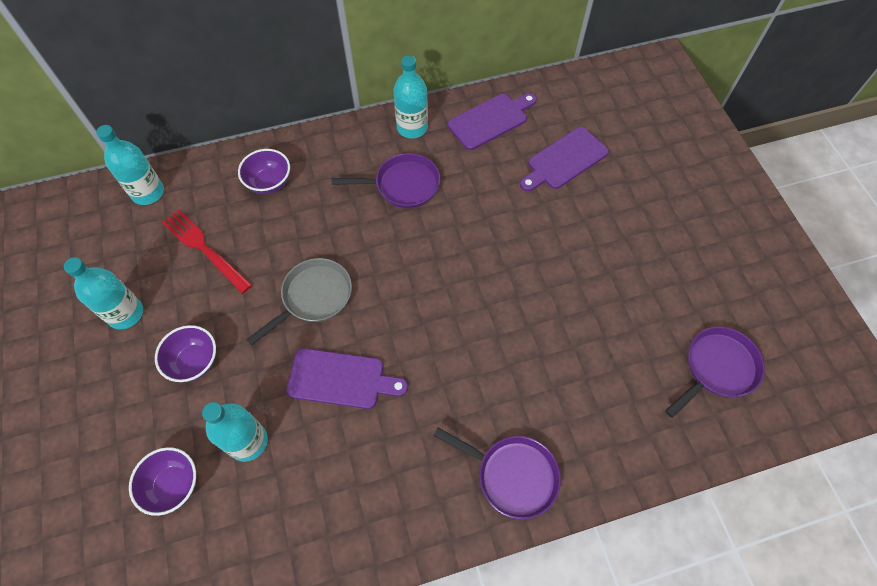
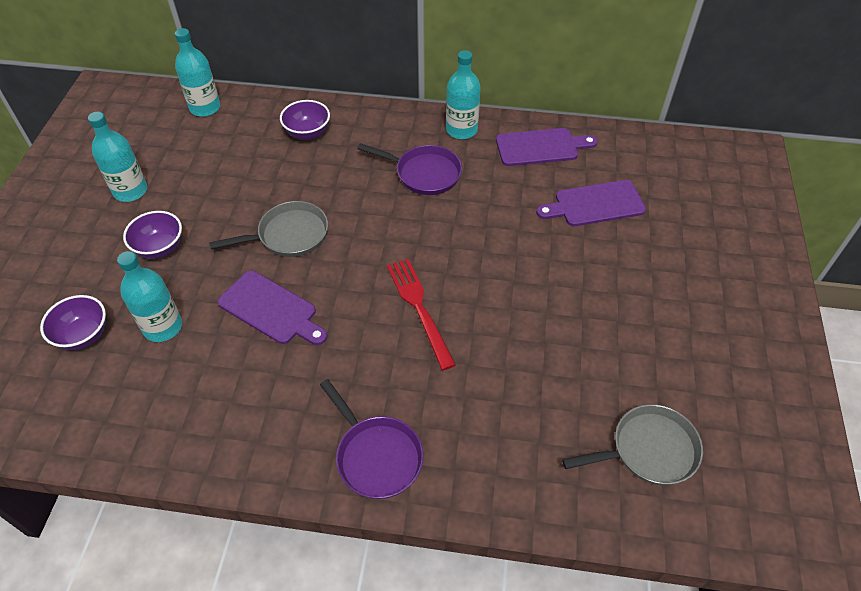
camera: 25 degrees right, 10 degrees down
(203, 248) = (222, 164): red fork -> red fork (418, 307)
(717, 368) = (648, 450): purple pan -> grey pan

